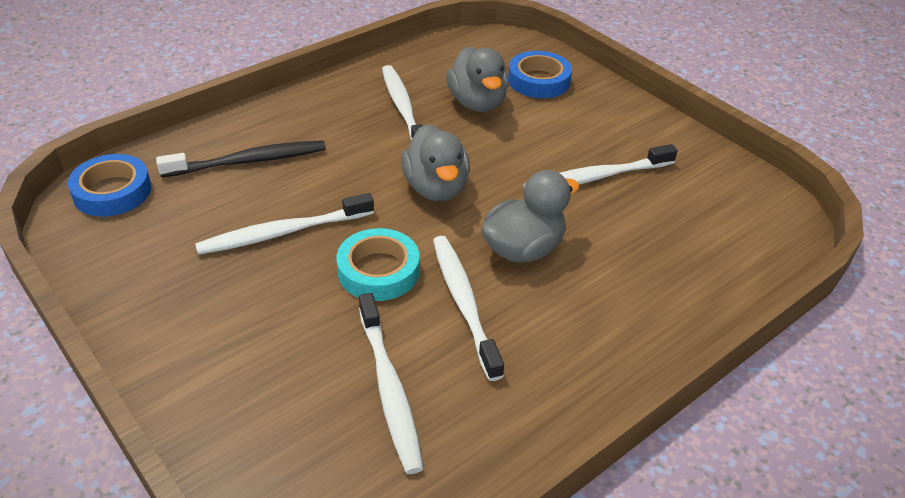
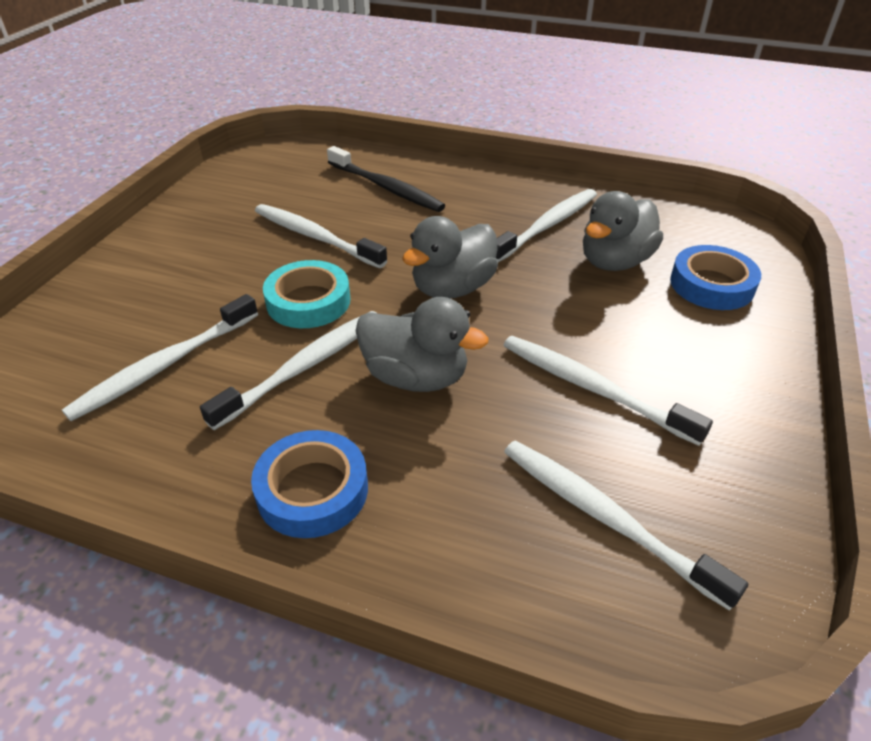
camera: 60 degrees right, 0 degrees up
(112, 191) = (296, 155): blue tape -> blue tape (312, 490)
(702, 225) = (605, 517): none -> white toothbrush

